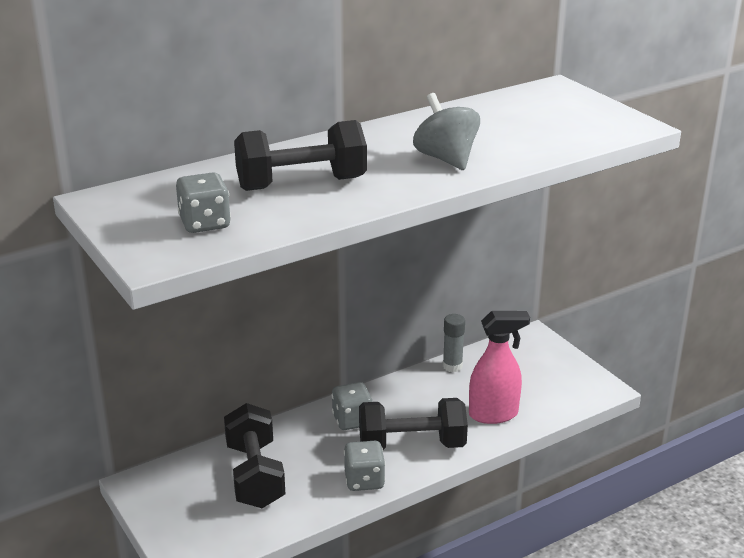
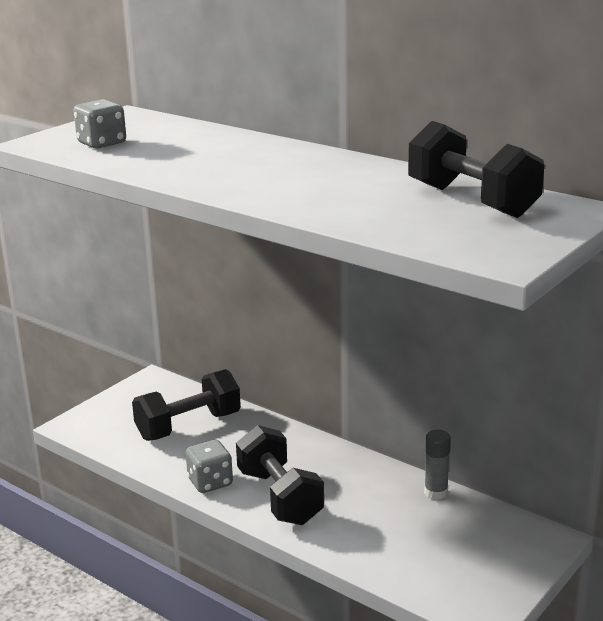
camera: 70 degrees right, 5 degrees down
(301, 184) = (198, 155): black dumbbell -> black dumbbell (471, 201)
(352, 420) = (297, 454): grey dice -> none
(446, 159) = (302, 191): grey spinning top -> none
(494, 414) = (367, 538): pink spray bottle -> none

